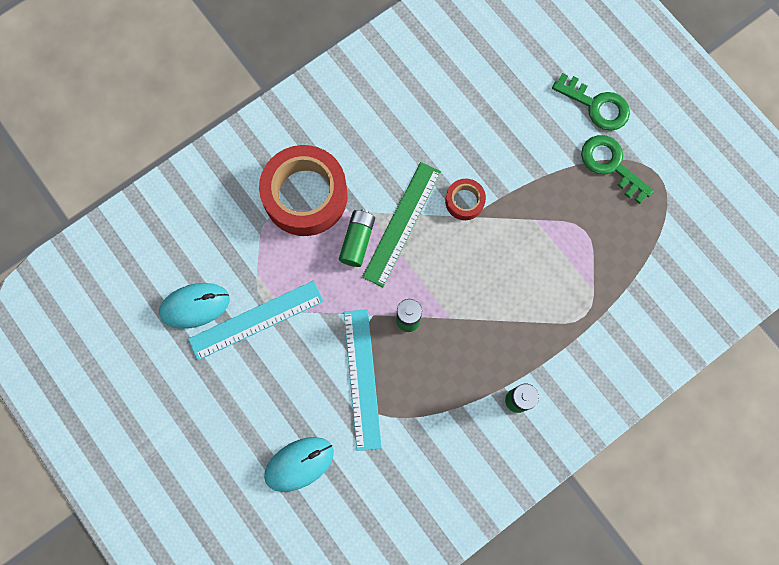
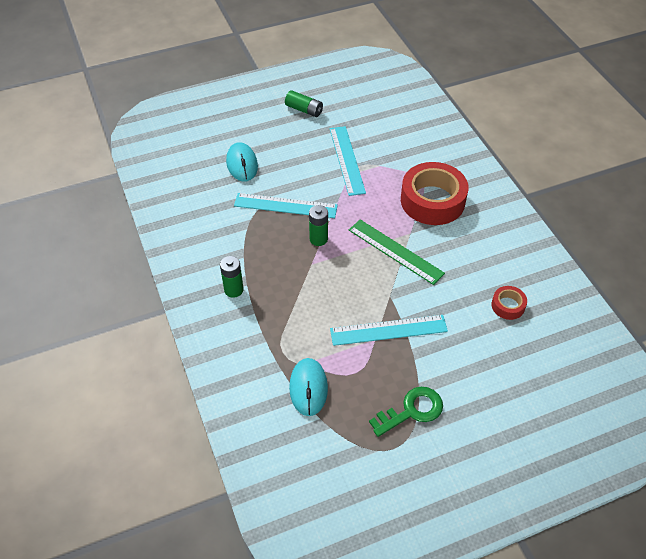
camera: 105 degrees right, 25 degrees down
(195, 306) = (366, 133): turquoise mouse -> turquoise mouse (308, 388)
(357, 241) = (389, 223): green battery -> green battery (304, 110)
(464, 201) = (404, 294): red tape -> red tape (508, 306)
(519, 208) = (388, 330): none -> turquoise ruler
(596, 105) = (474, 416): green key -> none

